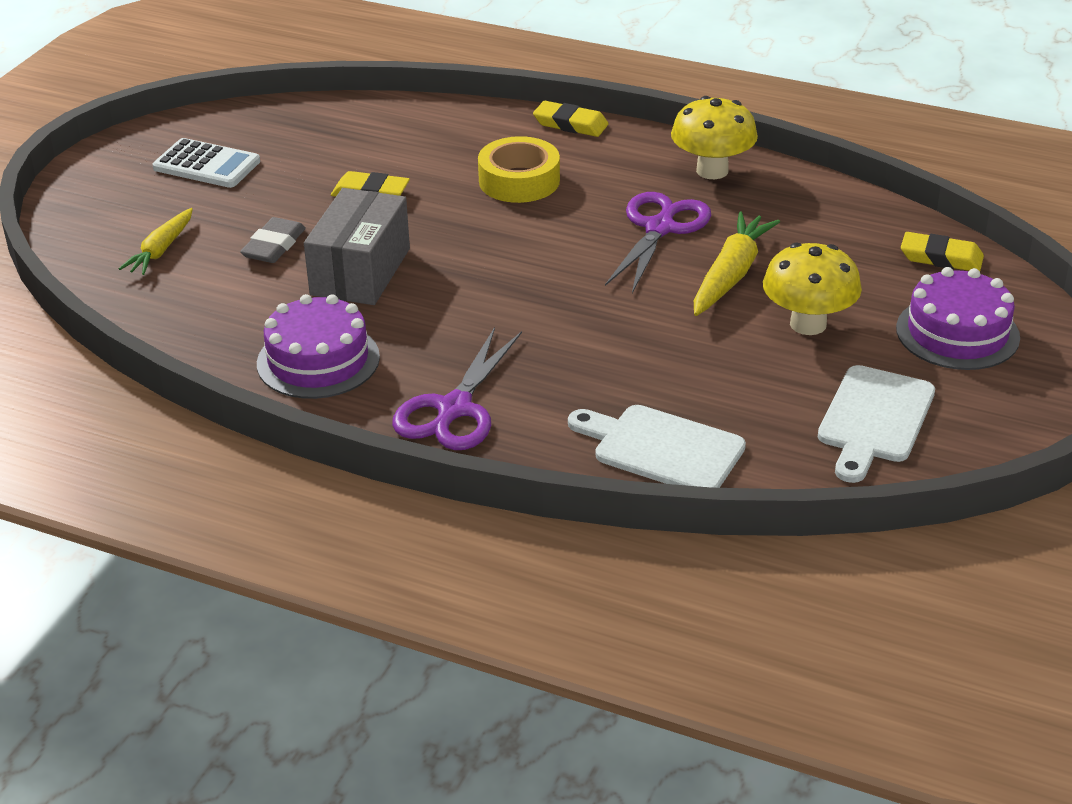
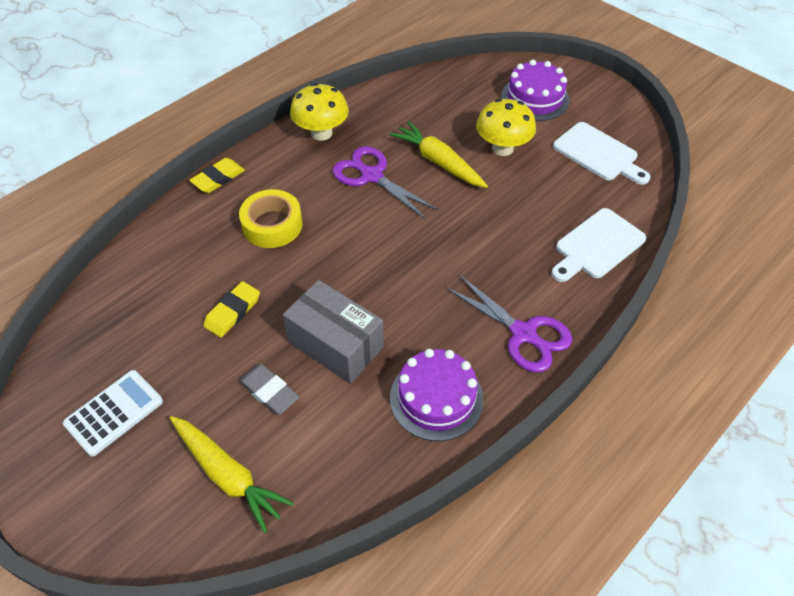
camera: 70 degrees left, 15 degrees up
(161, 250) = (228, 475): yellow carrot -> yellow carrot, size x1.51
(941, 258) = (464, 79): yellow eraser -> none

